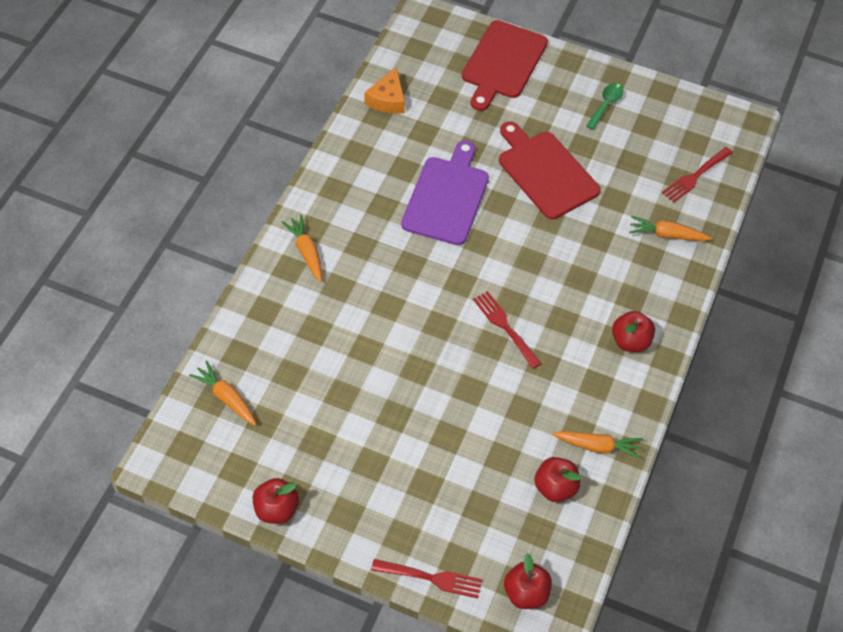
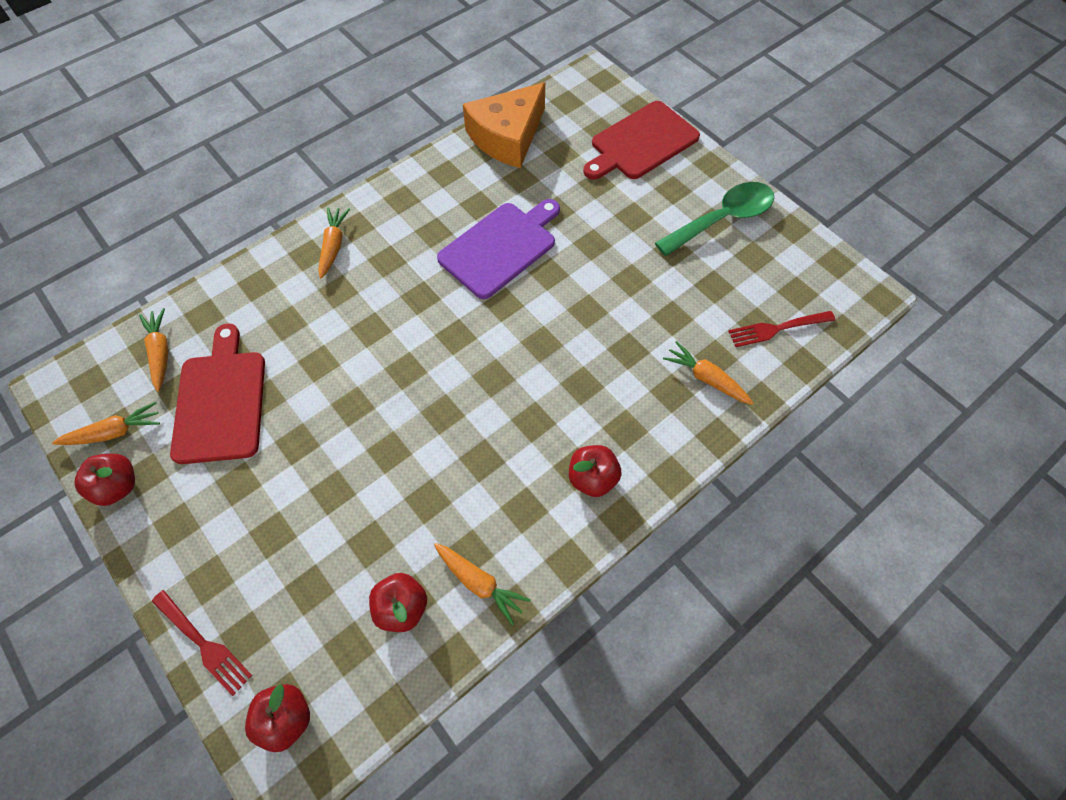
camera: 30 degrees right, 5 degrees up
(239, 473) = (114, 432): none -> orange carrot
(387, 99) = (507, 137): orange cheese -> orange cheese, size x1.77
(505, 327) = (469, 402): red fork -> none
(545, 172) = (616, 261): red cutting board -> red cutting board (221, 401)
(606, 105) = (722, 219): green spoon -> green spoon, size x1.90

